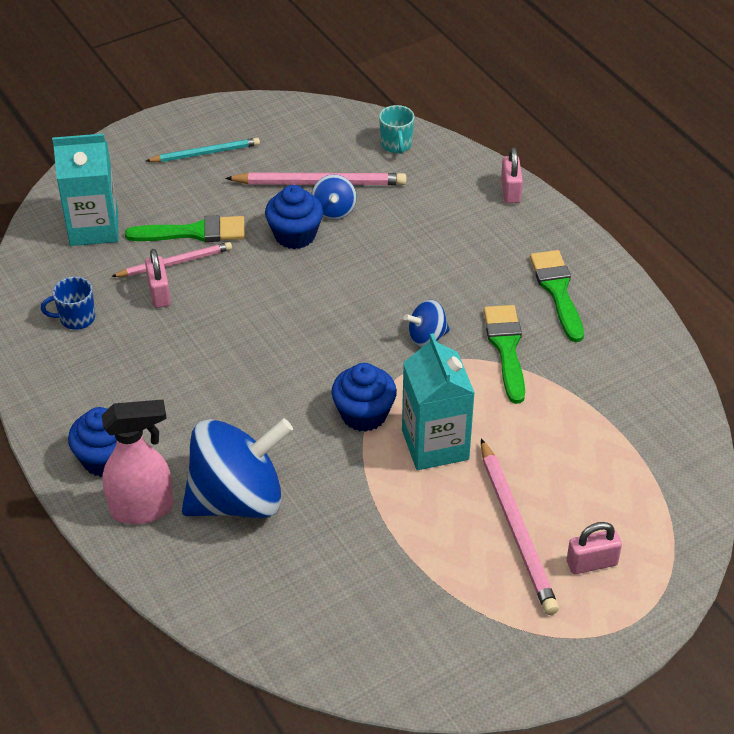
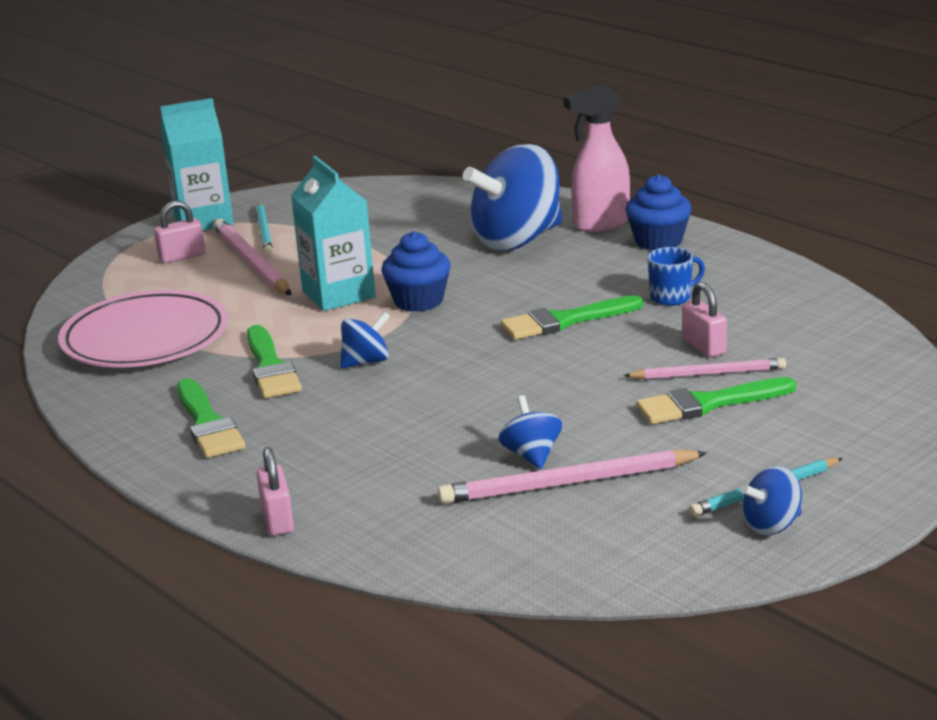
camera: 170 degrees right, 20 degrees down
(76, 318) = (781, 314): blue mug -> blue mug (672, 297)
(94, 228) = (842, 387): turquoise carton -> turquoise carton (203, 220)
(175, 263) = (708, 373): pink pencil -> pink pencil turned 150 degrees counterclockwise
(218, 129) = (771, 525): none -> blue spinning top
(249, 352) = (565, 321): none -> green brush
(295, 235) = (571, 422): blue cupcake -> none
(396, 145) = (472, 552): turquoise mug -> none
(499, 598) = (264, 231): none -> turquoise pencil
(617, 417) = (145, 338): none -> pink plate

